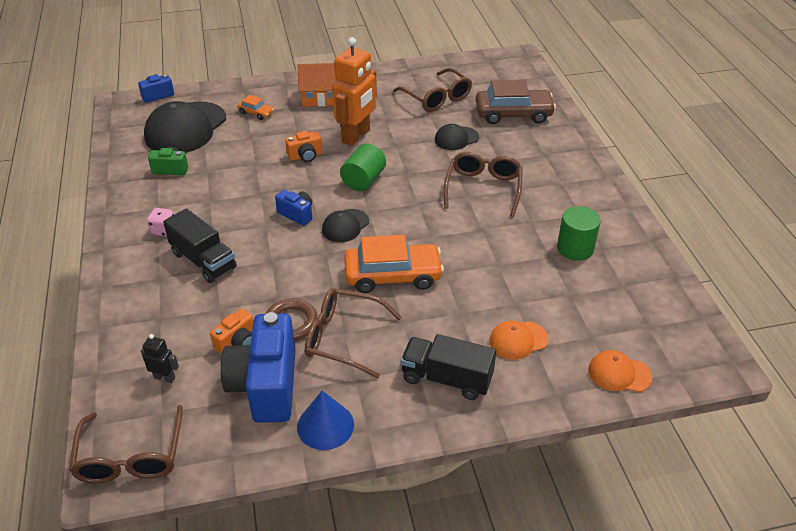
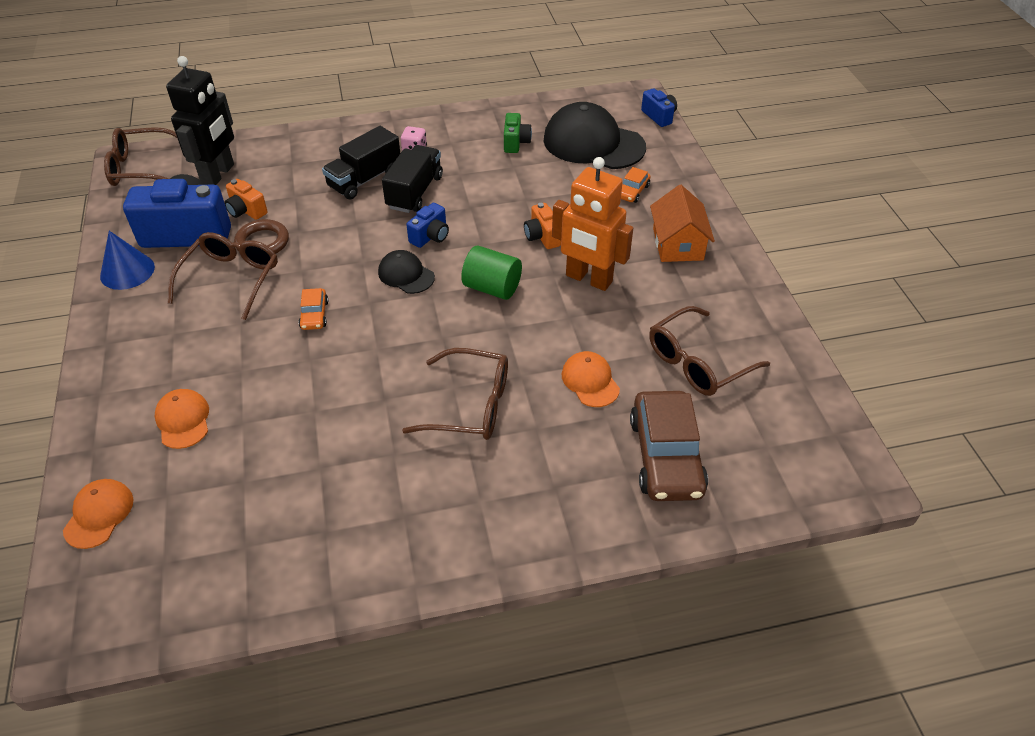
camera: 90 degrees right, 5 degrees up
(164, 377) = (218, 174): black robot -> black robot, size x2.25
(393, 275) = (314, 315): orange car -> orange car, size x0.47
(446, 378) = (150, 356): black truck -> black truck (415, 192)
(456, 138) = (590, 381): black cap -> orange cap
(575, 248) = (329, 498): green cylinder -> none

